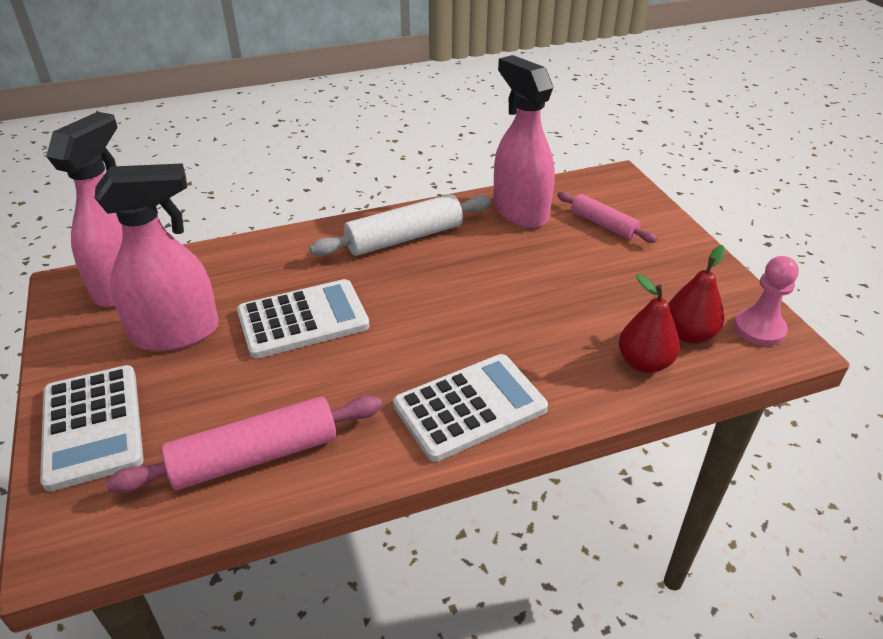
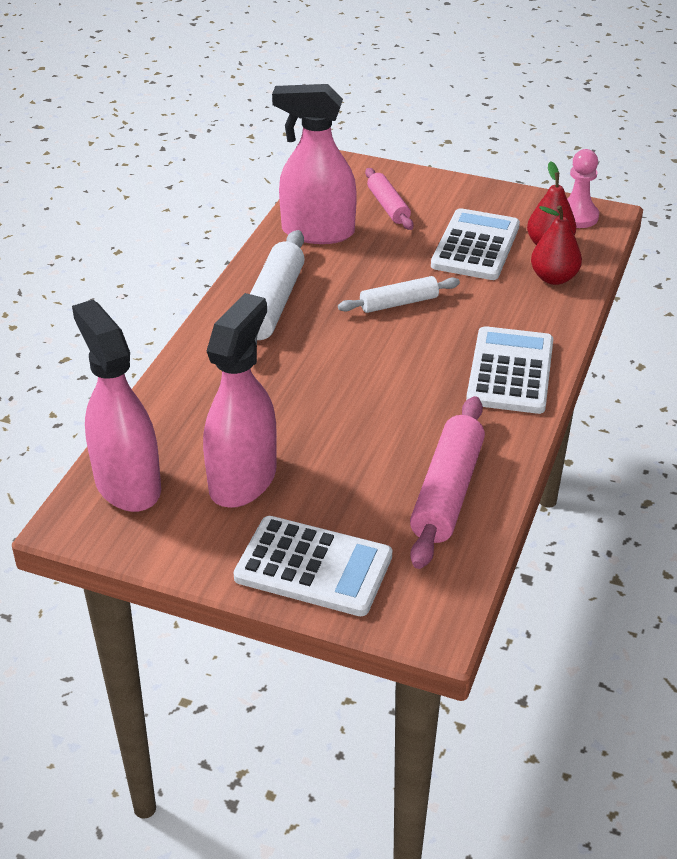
camera: 50 degrees left, 0 degrees up
(303, 319) = (314, 404): white calculator -> white calculator (475, 246)
(485, 294) = (399, 303): none -> white rolling pin
(603, 224) = (388, 206): pink rolling pin -> pink rolling pin turned 75 degrees clockwise

